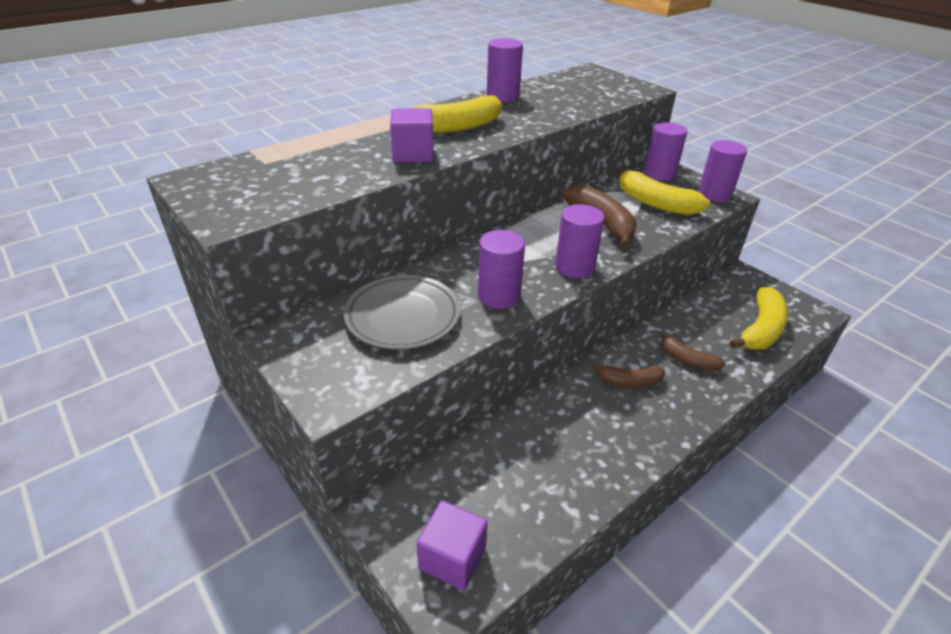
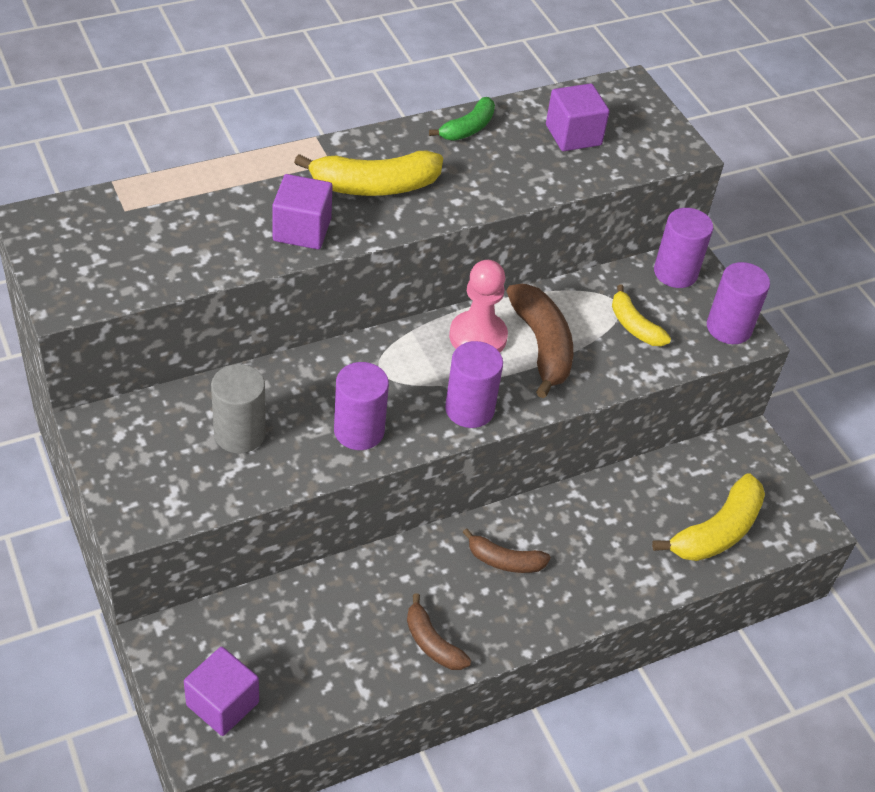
camera: 10 degrees right, 10 degrees up
(403, 316) = (239, 434): grey plate -> grey cylinder
(503, 96) = (468, 128): purple cylinder -> green banana
(554, 226) = (478, 337): none -> pink pawn
(573, 91) = (573, 135): none -> purple cube
(654, 203) = (634, 326): yellow banana -> yellow banana, size x0.61
(686, 360) = (592, 550): brown banana -> brown banana (432, 643)

